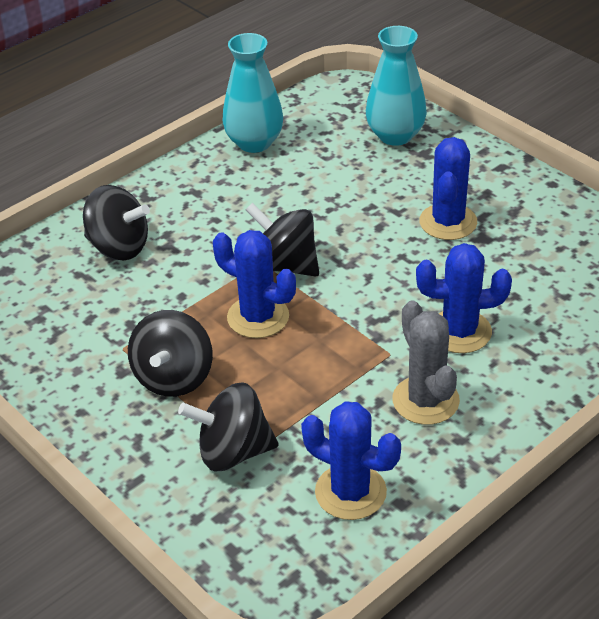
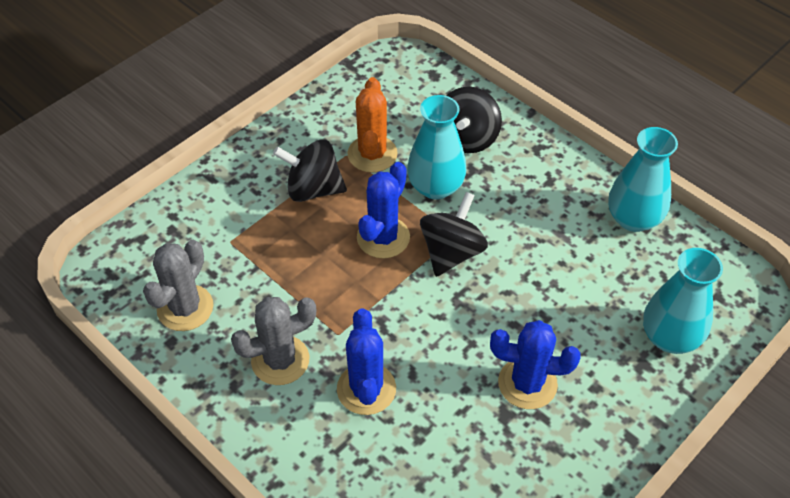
camera: 85 degrees right, 10 degrees up
(126, 325) = (372, 154): none -> orange cactus
(189, 274) = (435, 187): none -> turquoise vase
(233, 452) = (233, 232): black spinning top -> none
(350, 492) = (185, 308): blue cactus -> grey cactus

